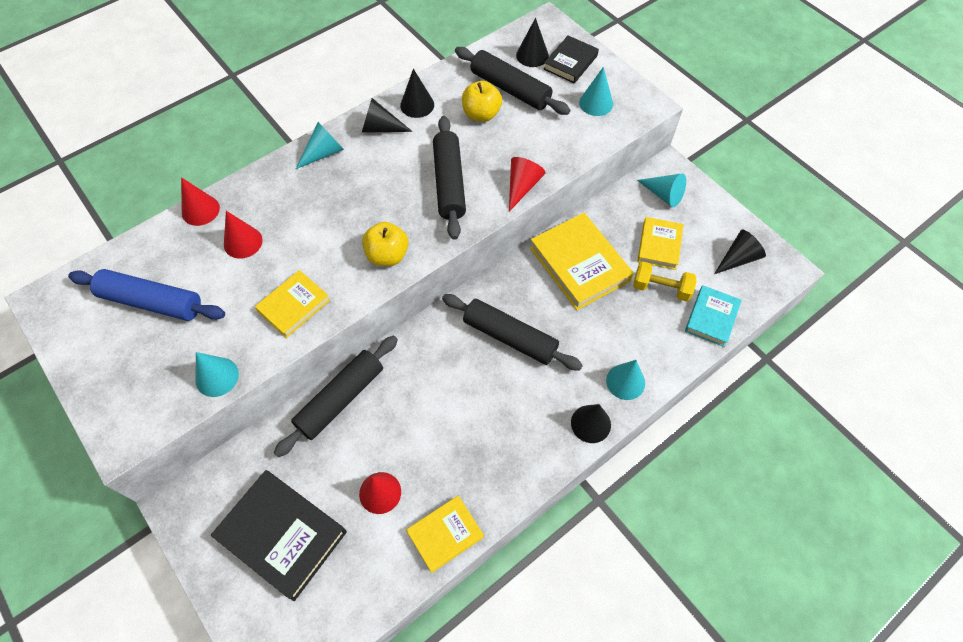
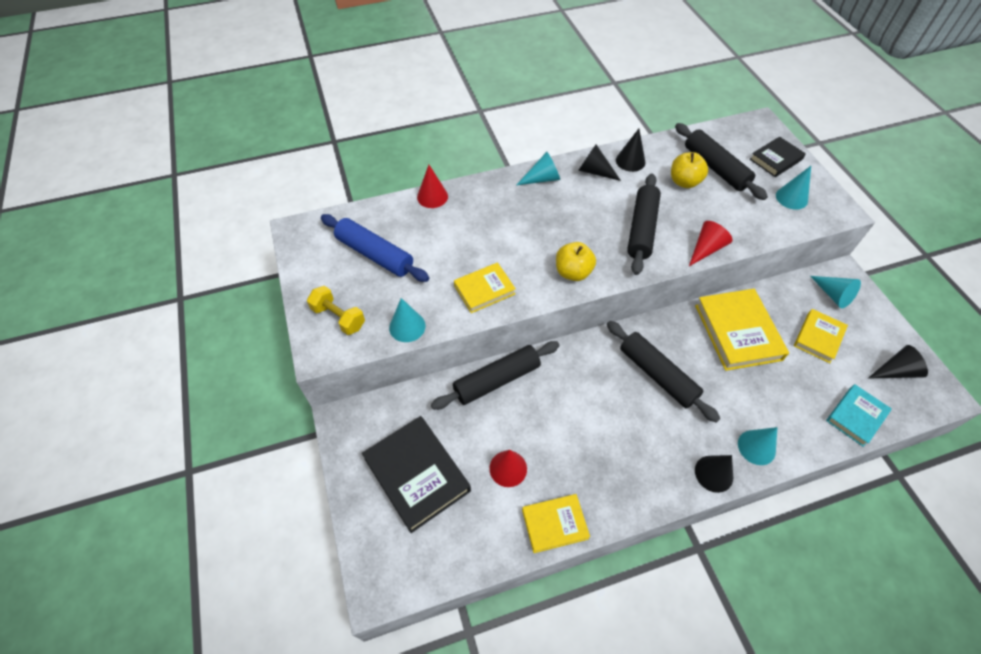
camera: 20 degrees right, 5 degrees down
(243, 242) = (458, 229): red cone -> none
(532, 55) = (742, 146): black cone -> none
(661, 288) = (811, 375): yellow dumbbell -> yellow dumbbell (338, 317)

